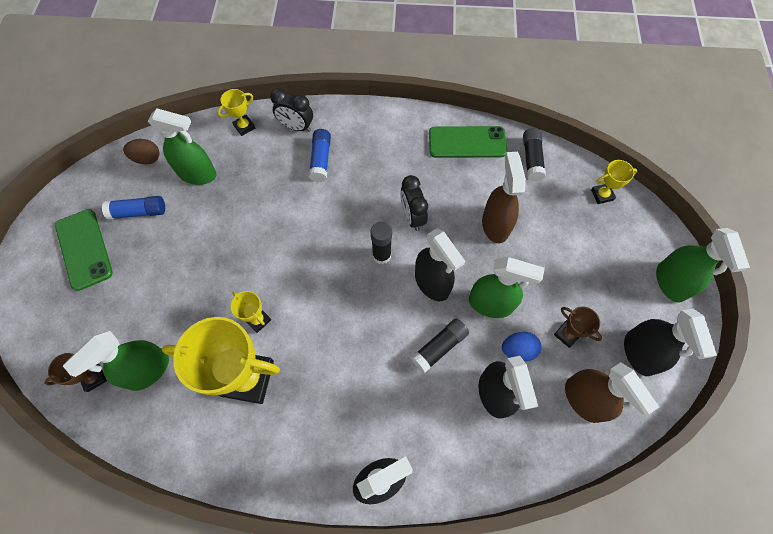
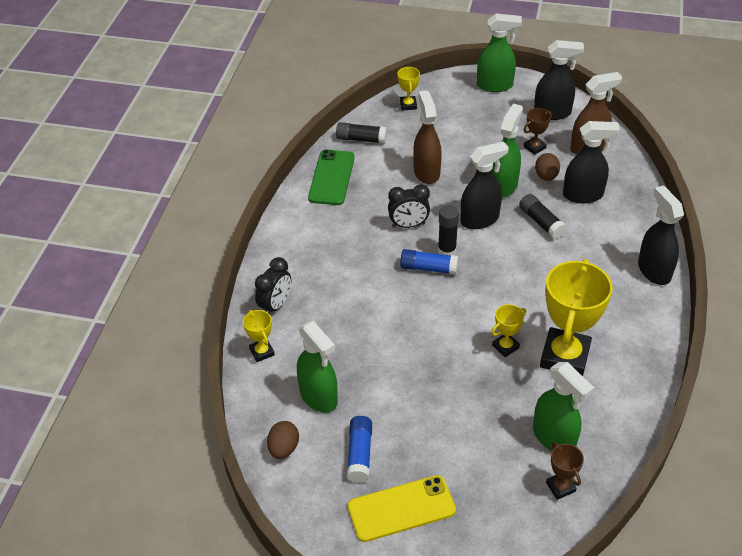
camera: 80 degrees left, 20 degrees down
(84, 249) = (401, 508): green phone -> yellow phone
(198, 174) = (319, 397): green spray bottle -> green spray bottle turned 120 degrees clockwise
(321, 160) = (325, 287): blue glue stick -> blue glue stick (428, 268)
(495, 225) = (426, 172): brown spray bottle -> brown spray bottle turned 75 degrees clockwise
(518, 350) = (546, 176): blue egg -> brown egg

